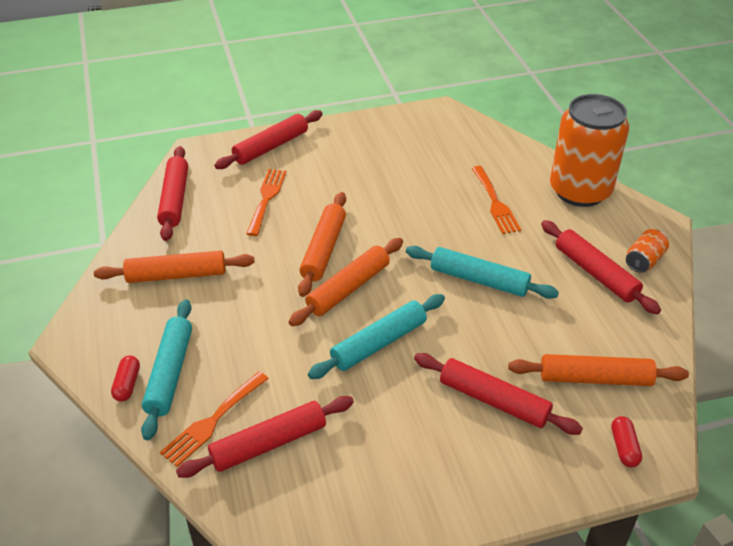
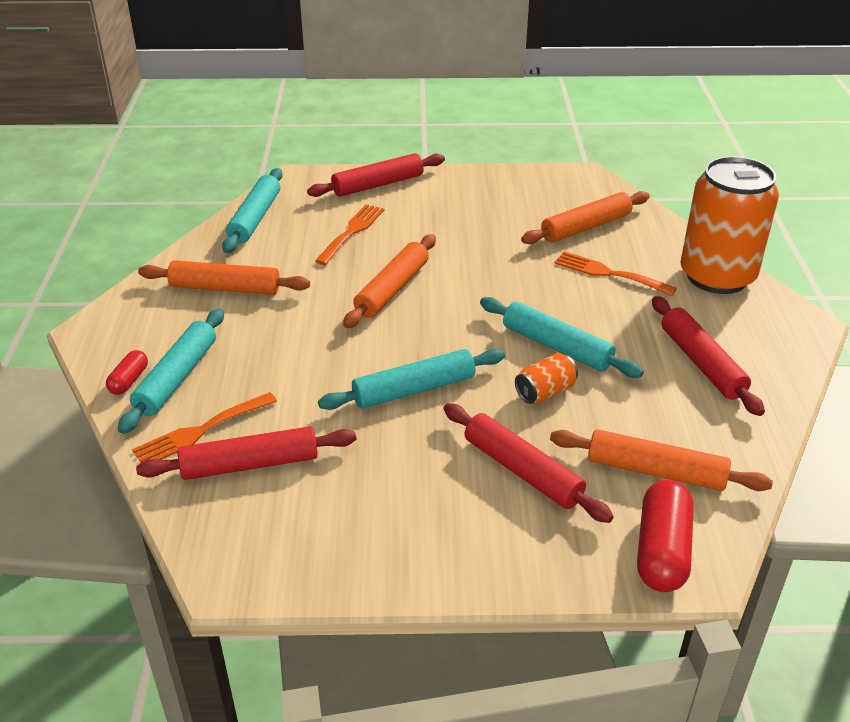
camera: 15 degrees right, 5 degrees down
(175, 199) = (255, 218): red rolling pin -> turquoise rolling pin
(348, 288) = (403, 331): orange rolling pin -> orange rolling pin (586, 227)
(495, 203) = (608, 273): orange fork -> orange fork turned 120 degrees clockwise
(624, 447) = (662, 550): red capsule -> red capsule, size x1.86
(644, 260) = (768, 360): orange can -> orange can (545, 392)

